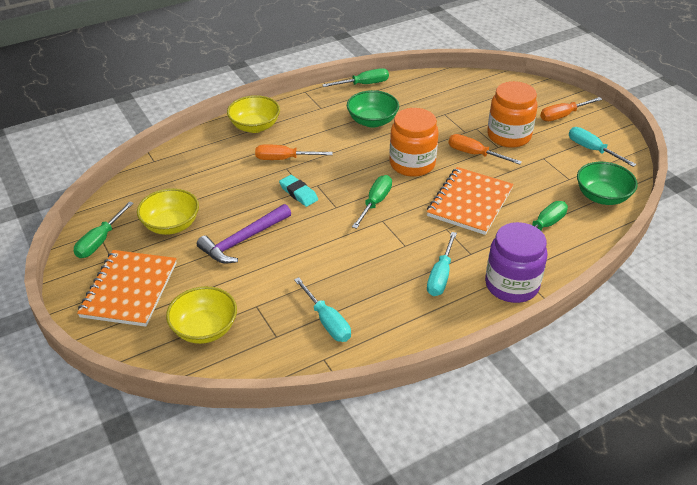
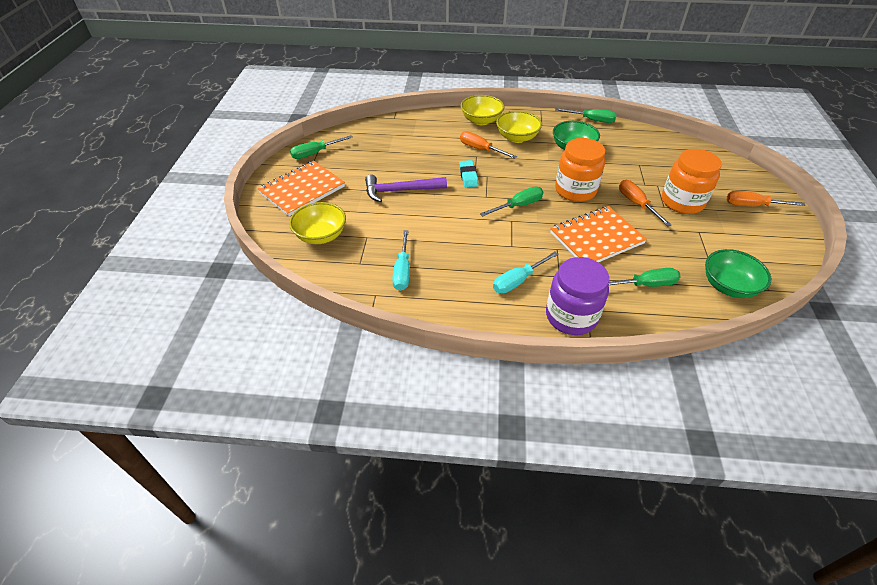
camera: 35 degrees right, 5 degrees up
(171, 225) = (365, 161): yellow bowl -> yellow bowl (517, 138)
(592, 150) = (756, 244): turquoise screwdriver -> none

